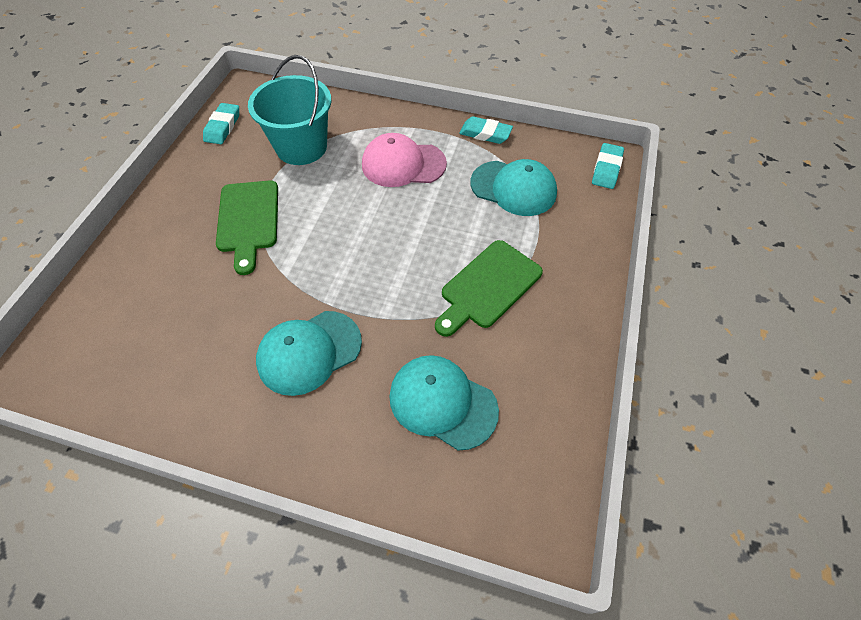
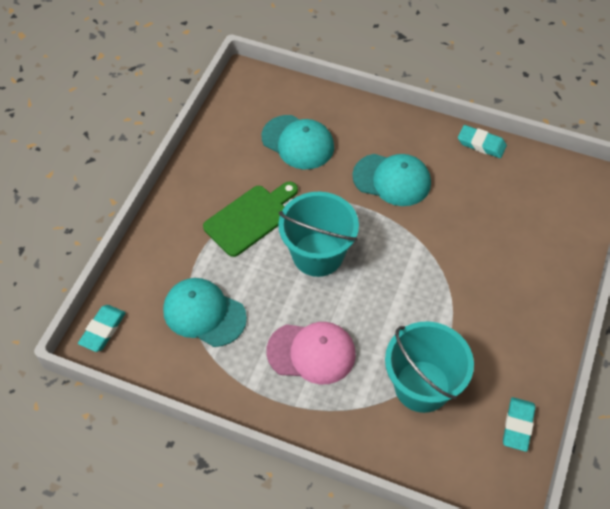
camera: 175 degrees left, 0 degrees up
(248, 220) = (461, 296): green cutting board -> none
(309, 352) = (392, 180): turquoise cap -> turquoise cap turned 45 degrees clockwise
(403, 251) = (317, 254): none -> turquoise bucket
(485, 133) = (216, 390): turquoise eraser -> turquoise eraser (481, 144)

